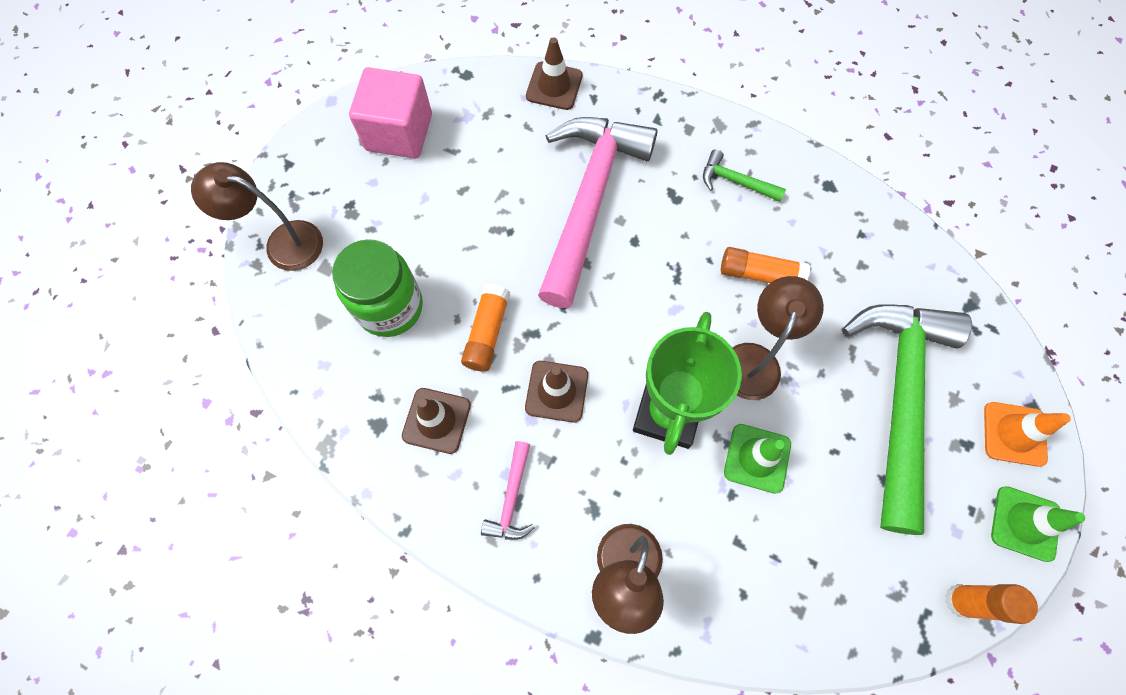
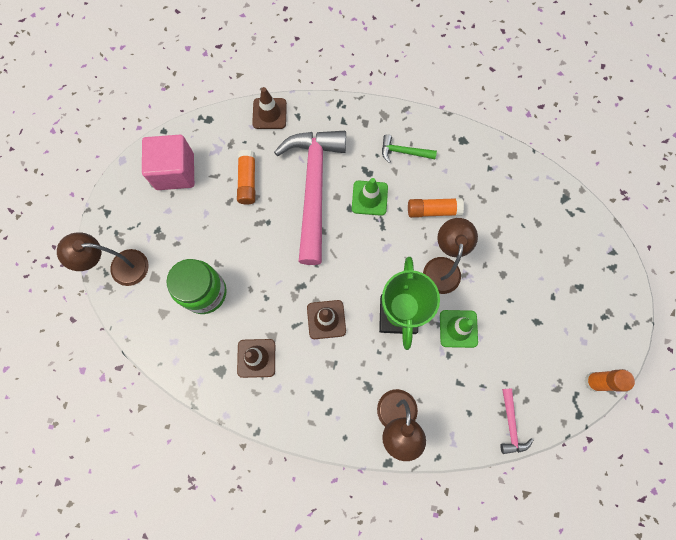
camera: 15 degrees left, 5 degrees up
(487, 333) = (272, 293): orange glue stick -> orange glue stick (247, 181)
(511, 499) = (317, 394): pink hammer -> pink hammer (511, 425)
(898, 397) = (534, 268): green hammer -> none
(1014, 434) = (605, 273): orange traffic cone -> none
(1025, 523) = (621, 326): green traffic cone -> green traffic cone (369, 198)

